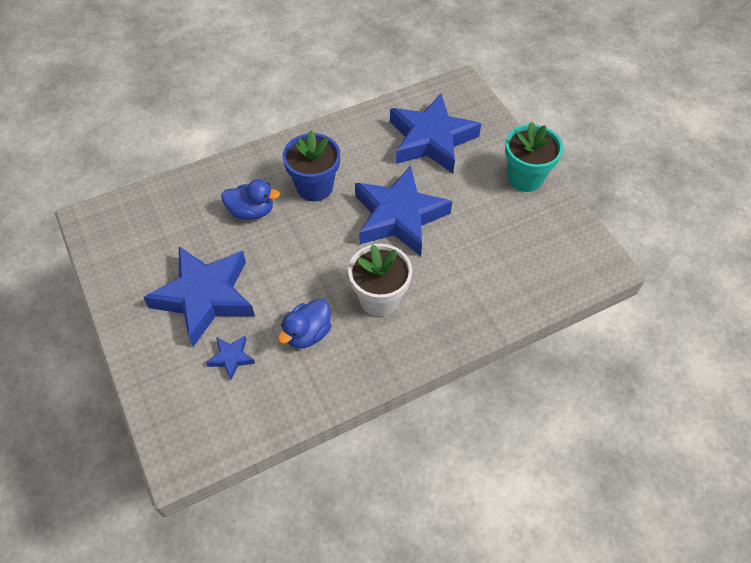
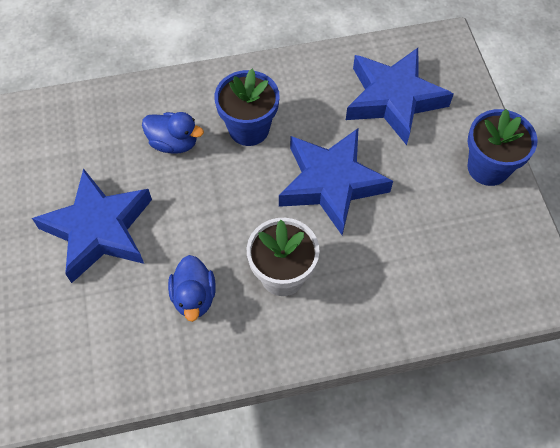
camera: 15 degrees right, 5 degrees up
(231, 358) = (107, 305): blue star -> none
(307, 333) = (194, 297): blue duck -> blue duck turned 60 degrees counterclockwise
(525, 178) = (488, 167): turquoise flower pot -> blue flower pot

